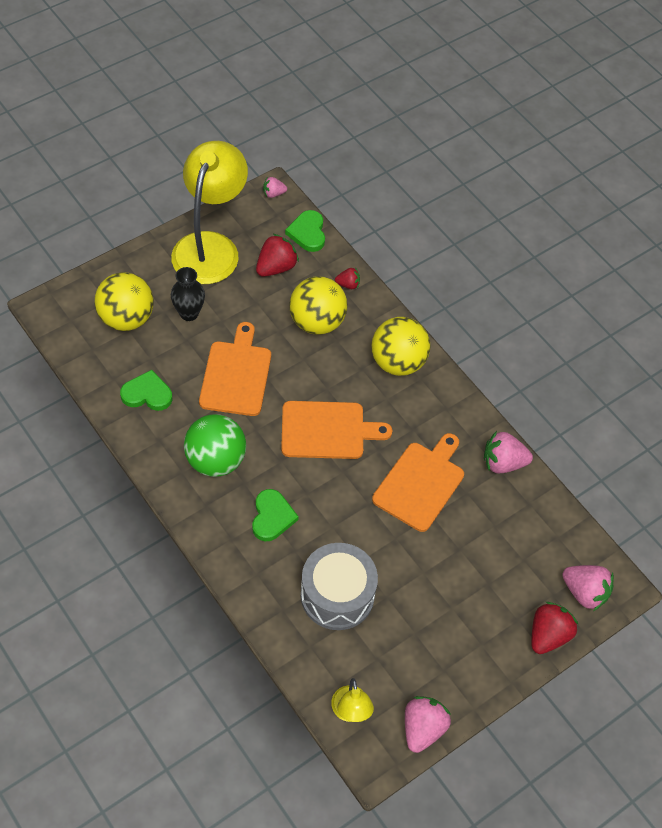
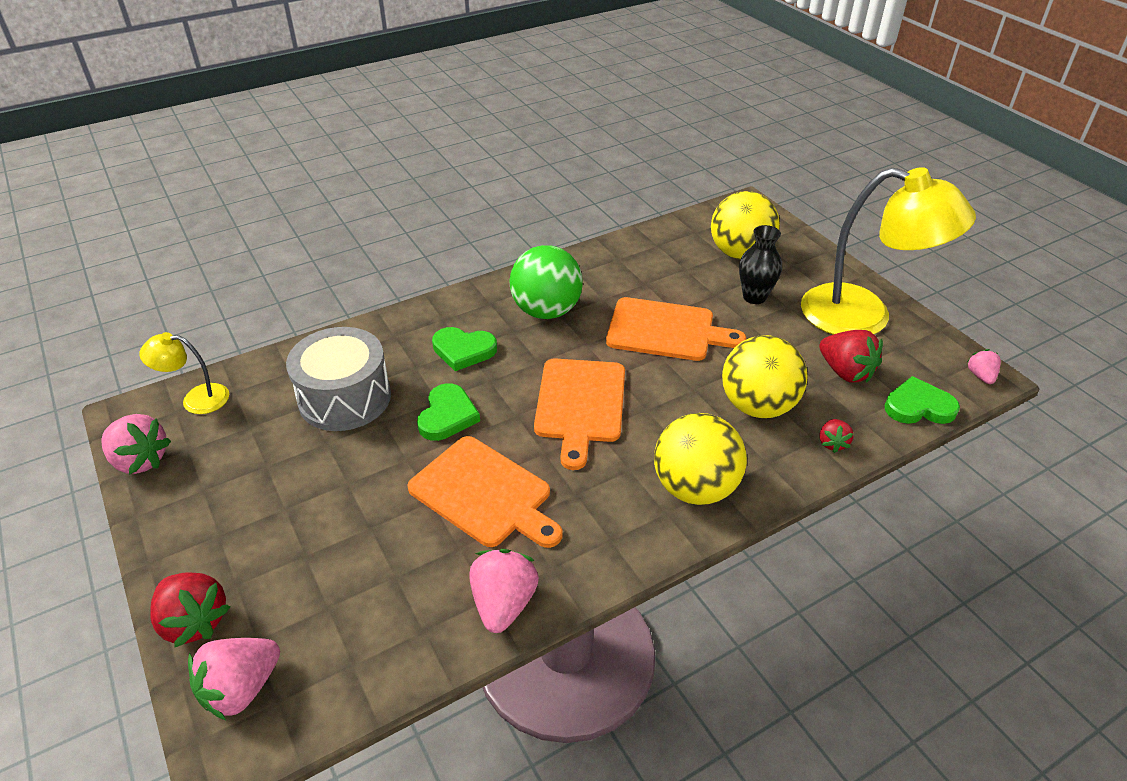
camera: 100 degrees right, 15 degrees down
(147, 394) = (638, 266): green heart -> green heart (447, 416)

